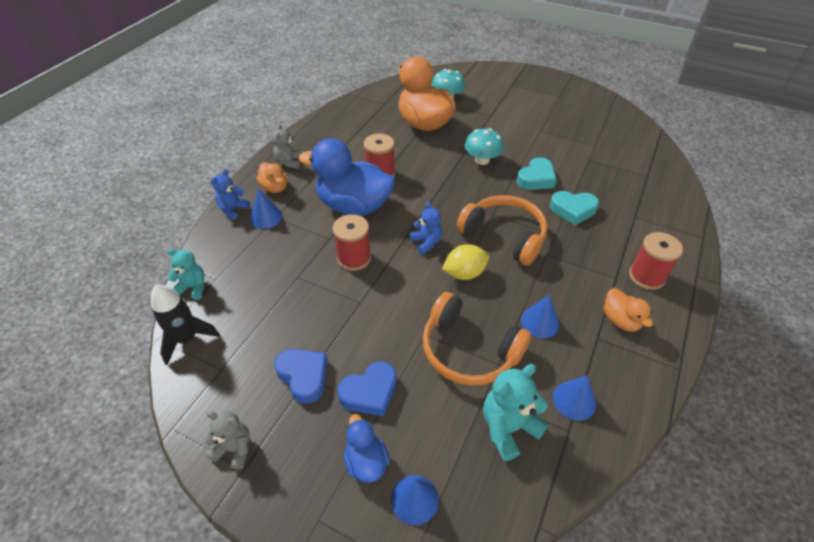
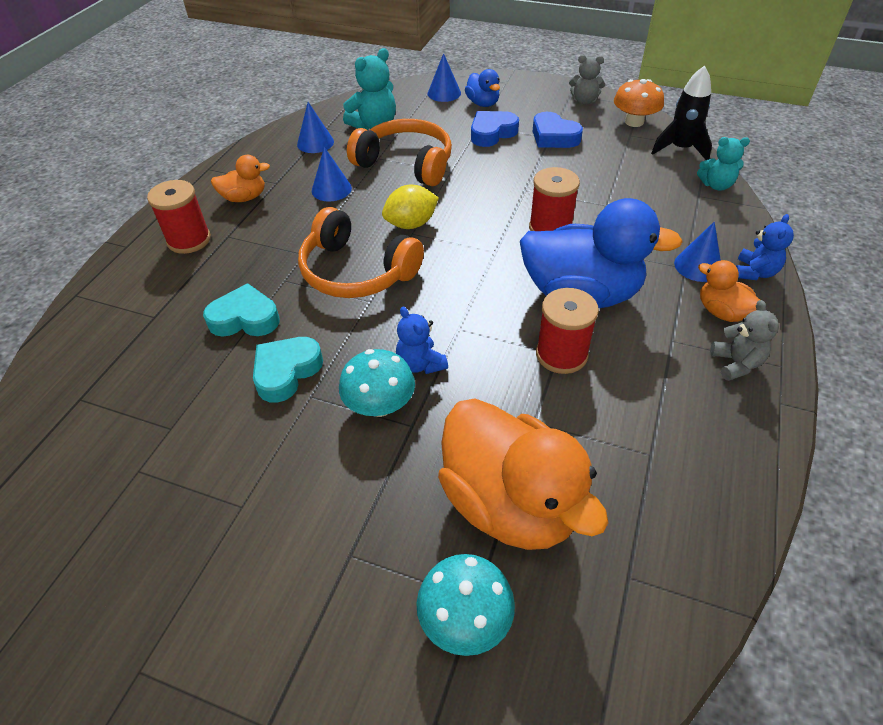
camera: 175 degrees right, 0 degrees up
(202, 393) = (634, 122): none -> orange mushroom
(426, 243) = (462, 253): blue teddy bear -> blue teddy bear (420, 364)
(620, 320) = (244, 198): orange duck -> orange duck turned 105 degrees clockwise

